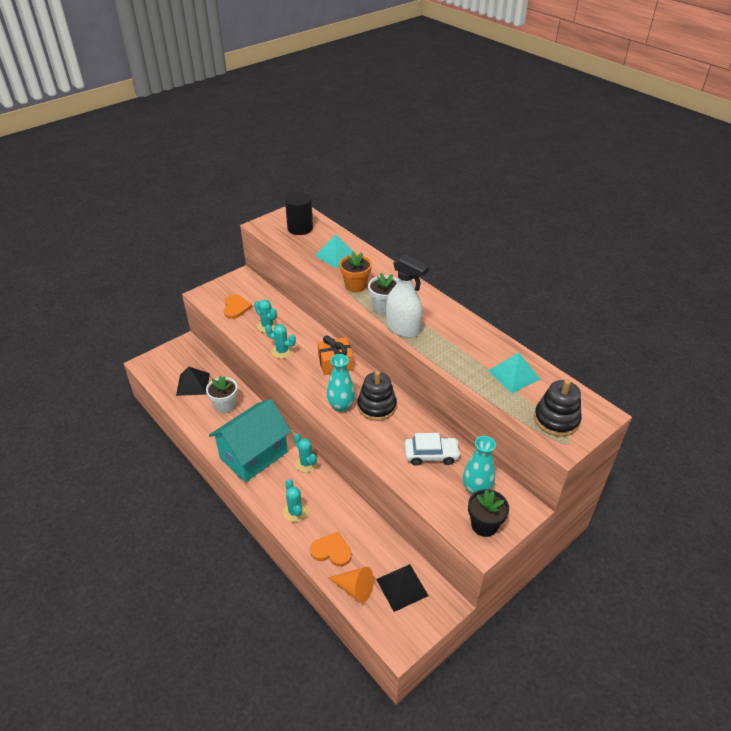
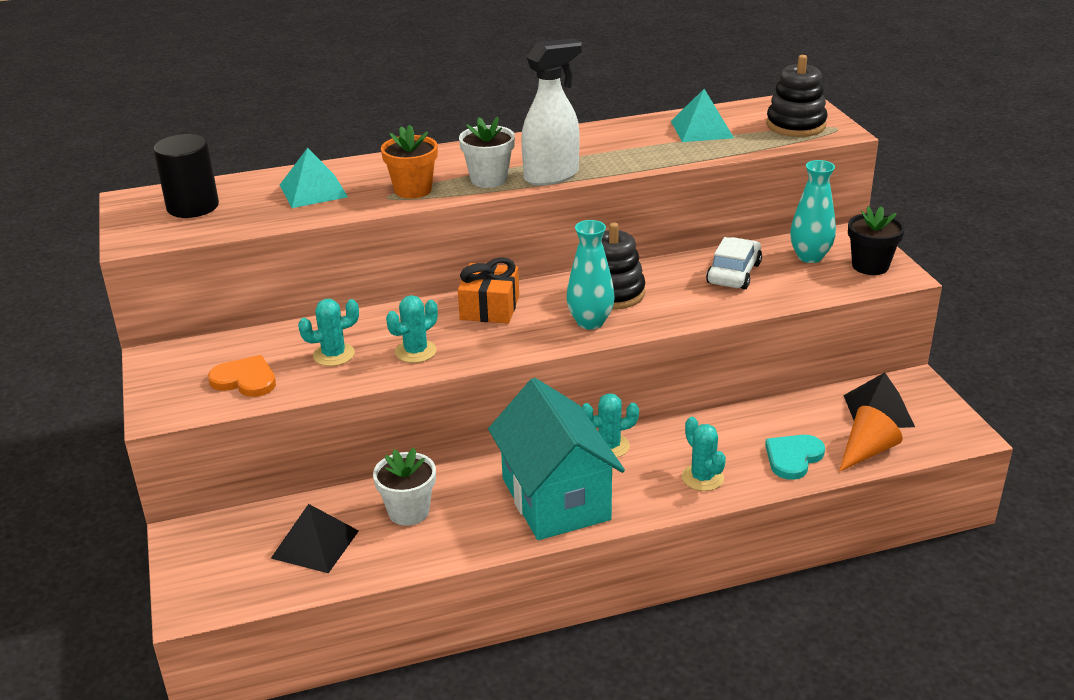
camera: 65 degrees left, 10 degrees down
(295, 512) = (702, 478): turquoise cactus -> turquoise cactus turned 60 degrees clockwise
(331, 551) = (793, 457): orange heart -> turquoise heart

